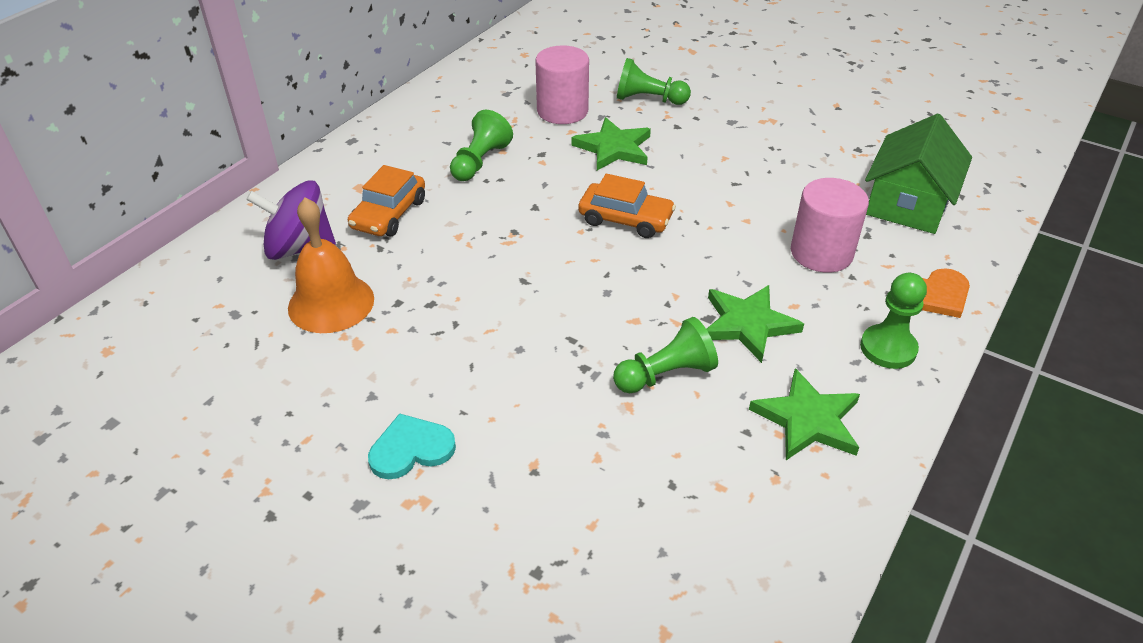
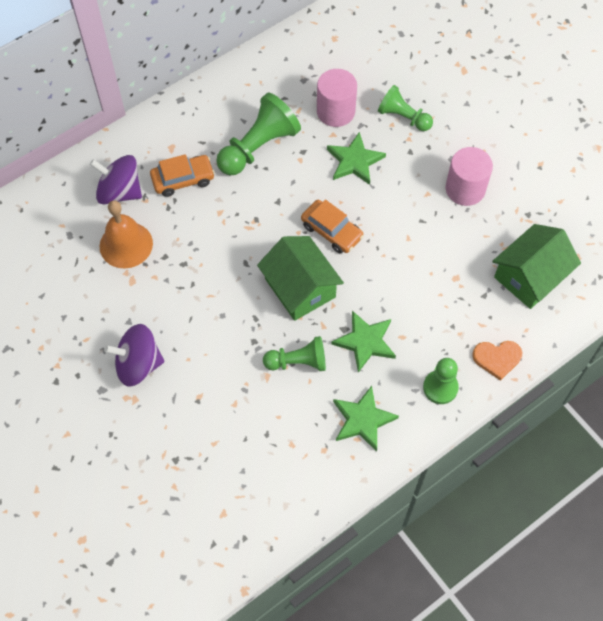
camera: 20 degrees right, 20 degrees up
(389, 214) = (183, 179): orange car -> orange car turned 150 degrees counterclockwise
(411, 449) = (138, 364): turquoise heart -> purple spinning top
(480, 161) = (258, 147): green pawn -> green pawn, size x1.59
(618, 288) = (300, 288): none -> green house
(821, 253) = (444, 301): pink cylinder -> pink cylinder (465, 189)

